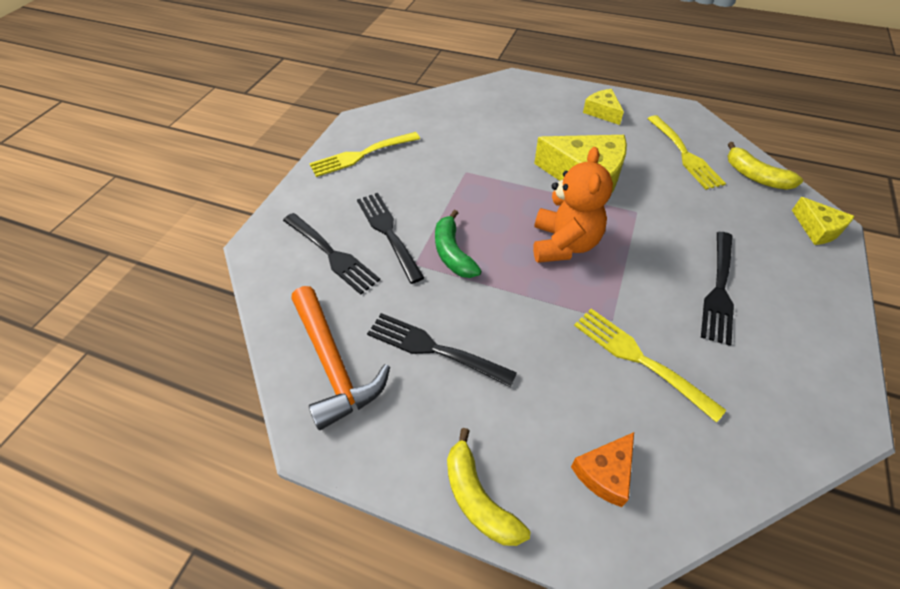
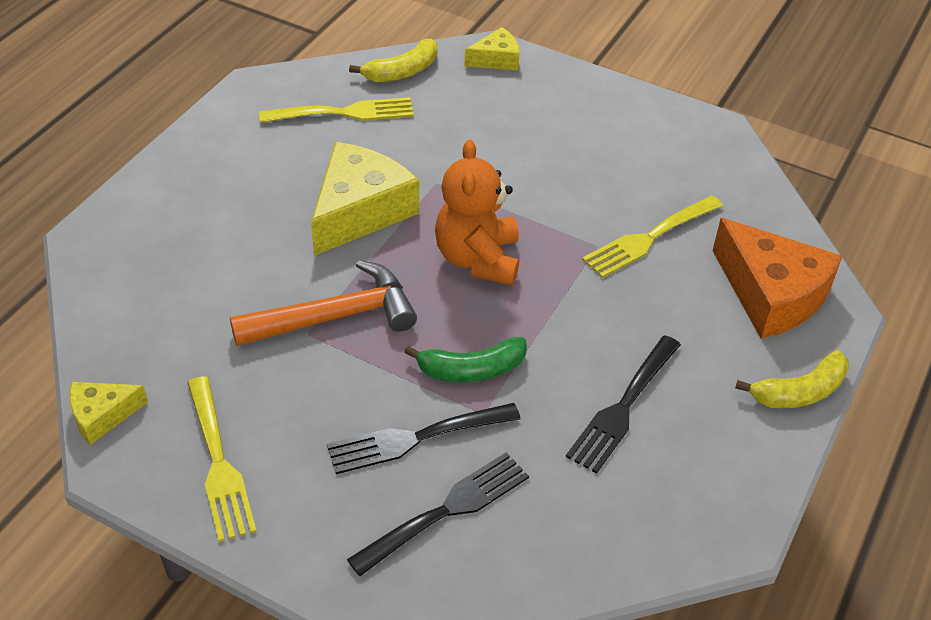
camera: 85 degrees left, 5 degrees down
(333, 364) = (638, 512): orange hammer -> orange hammer (335, 317)
(564, 244) = (478, 259): orange teddy bear -> orange teddy bear turned 105 degrees counterclockwise
(602, 112) = (223, 161): yellow cheese -> yellow cheese (102, 415)
(605, 473) = (771, 294): orange cheese -> orange cheese, size x1.91
(719, 289) = (567, 155): black fork -> none

